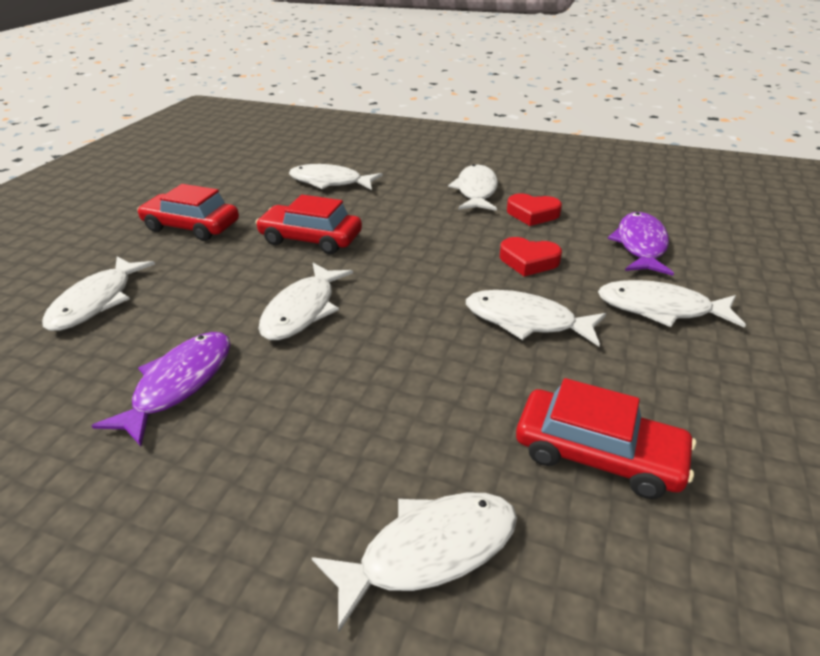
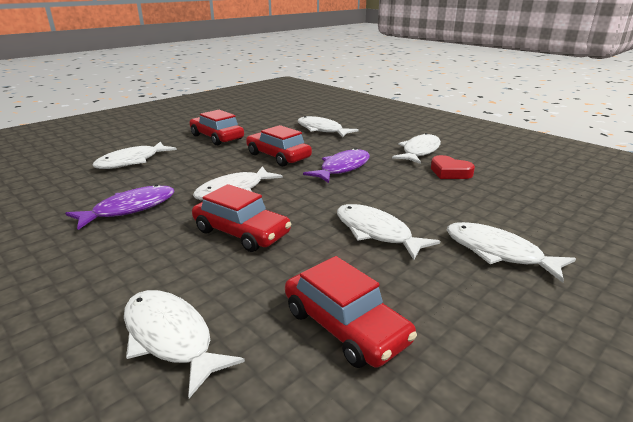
camera: 25 degrees right, 10 degrees down
(373, 371) = (241, 232): none -> red car
(429, 551) = (170, 338): white fish -> white fish turned 135 degrees counterclockwise
(528, 261) = (416, 198): red heart -> none
(640, 245) = (523, 209): purple fish -> purple fish (342, 168)

